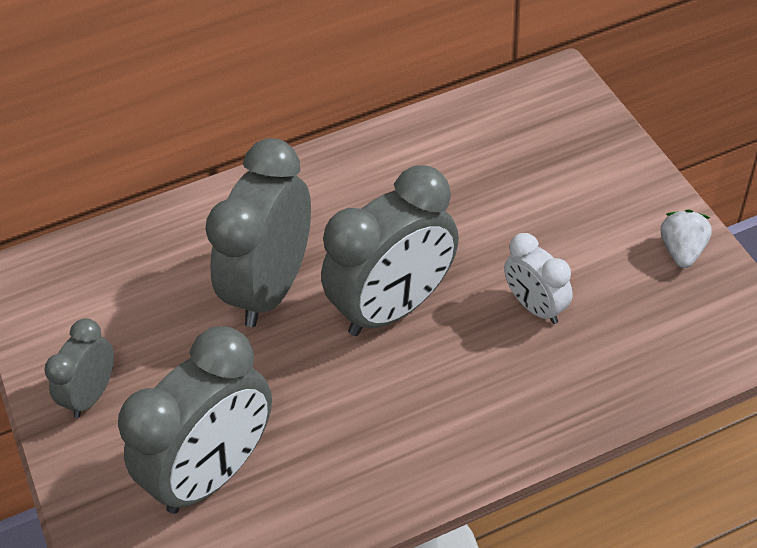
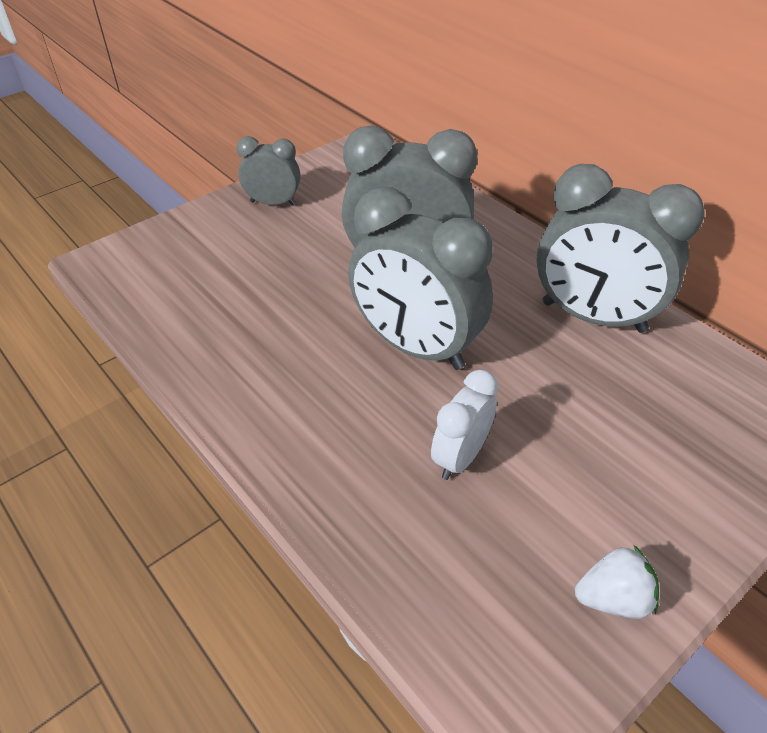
camera: 70 degrees right, 5 degrees down
(214, 472) = (215, 277): grey clock -> grey clock (593, 317)

